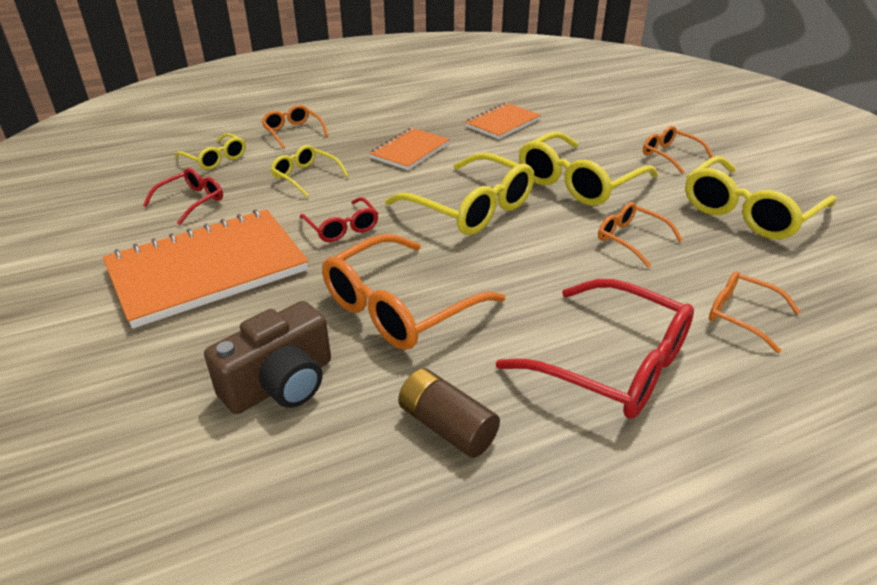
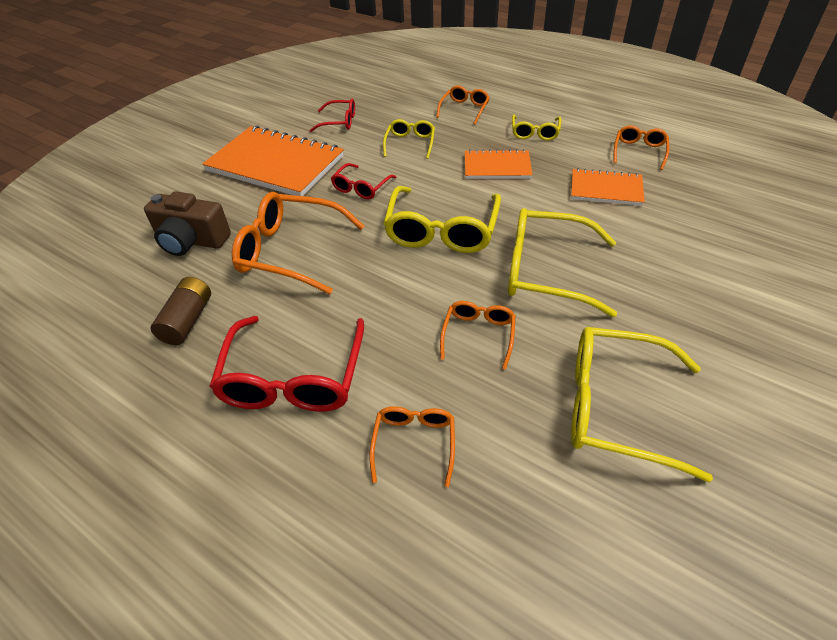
camera: 60 degrees right, 10 degrees up
(216, 159) = (396, 103): yellow glasses -> yellow glasses (535, 133)
(670, 155) = (676, 314): orange glasses -> orange glasses (639, 151)

